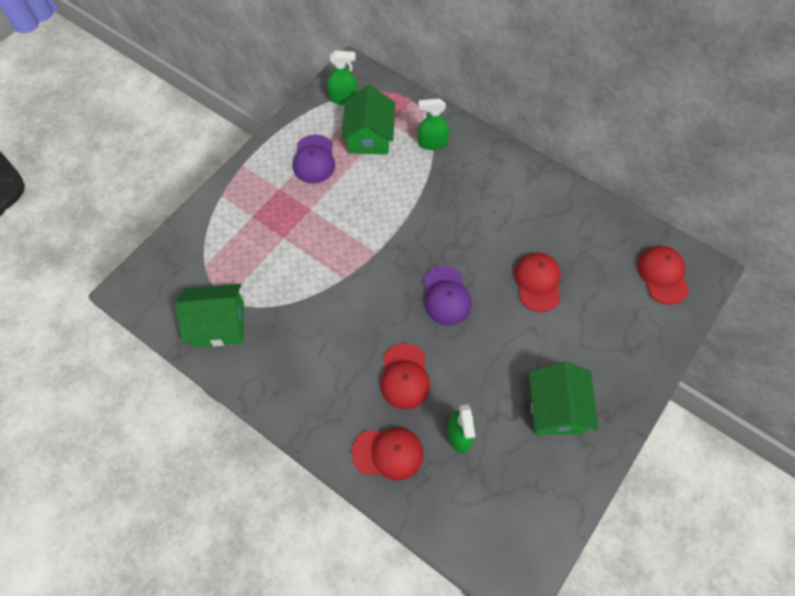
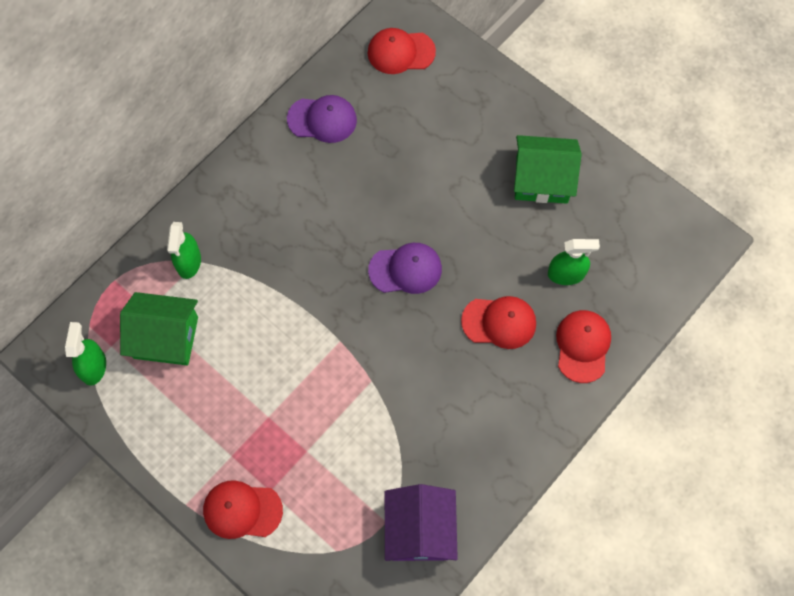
camera: 85 degrees left, 5 degrees up
(219, 324) = (419, 530): green house -> purple house
(314, 159) = (191, 409): purple cap -> purple cap (322, 119)
(538, 282) = (397, 173): red cap -> red cap (242, 510)

